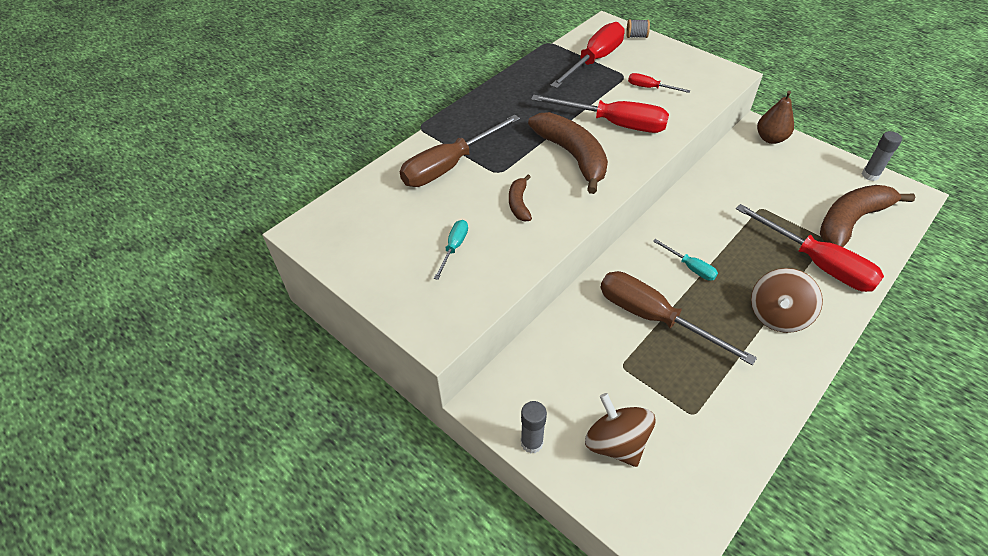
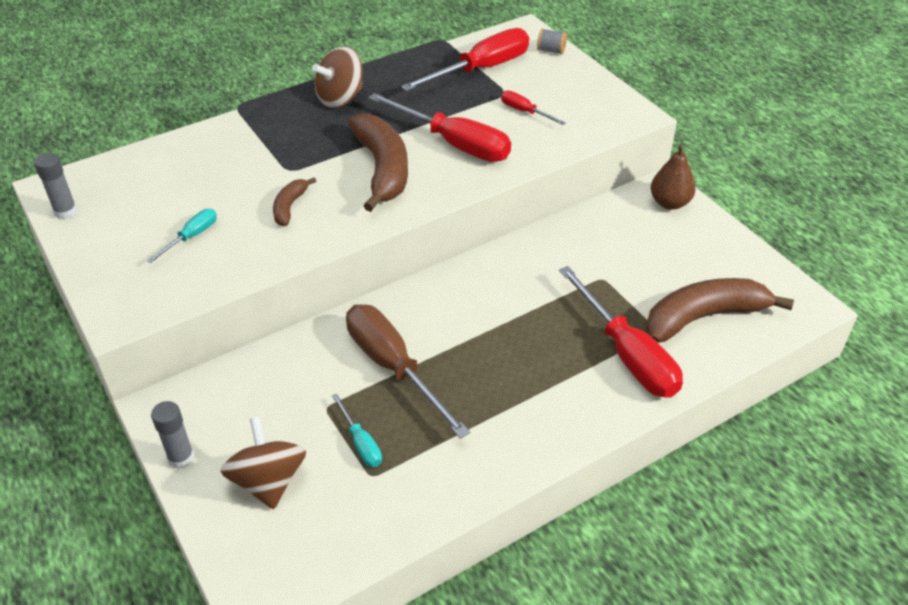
camera: 15 degrees right, 5 degrees down
(449, 166) = (241, 153): brown screwdriver -> none
(690, 267) = (471, 324): turquoise screwdriver -> turquoise screwdriver (361, 443)
(777, 315) = (538, 398): brown spinning top -> brown spinning top (340, 98)
(870, 175) = (768, 270): grey glue stick -> grey glue stick (66, 212)

